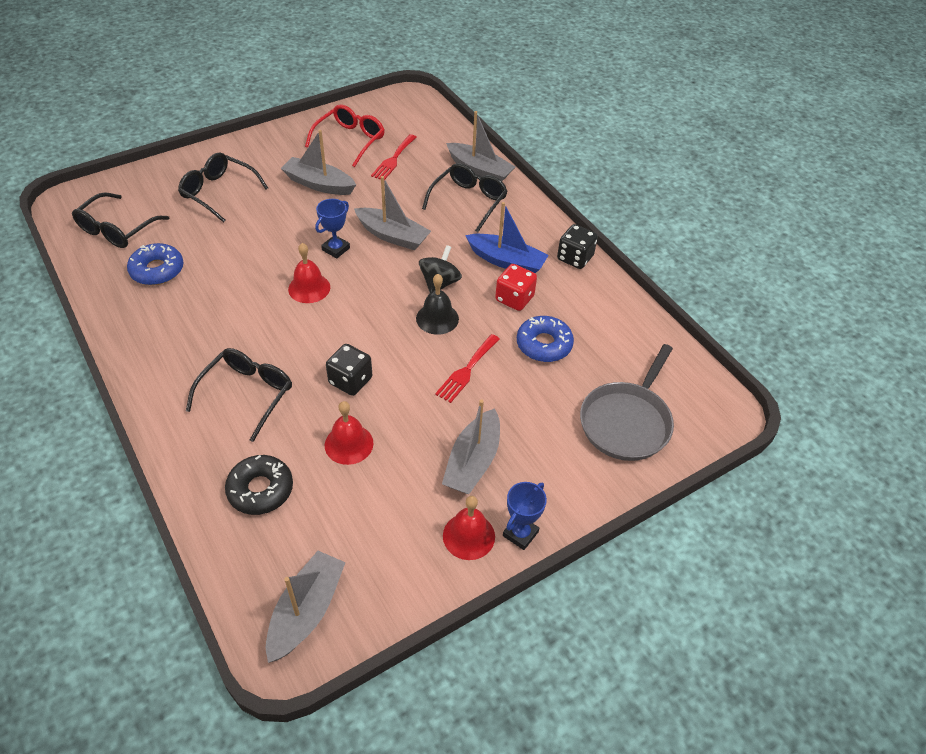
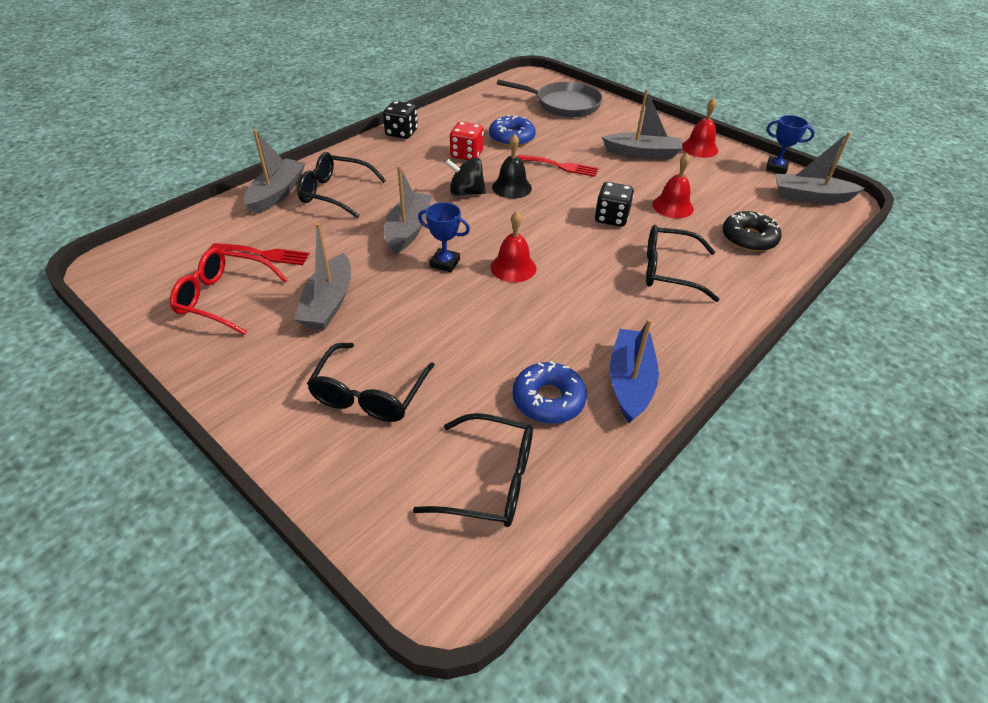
camera: 105 degrees left, 5 degrees down
(506, 261) = (420, 163): blue boat -> blue boat (630, 382)
(520, 534) = (681, 132): blue trophy -> blue trophy (776, 168)

